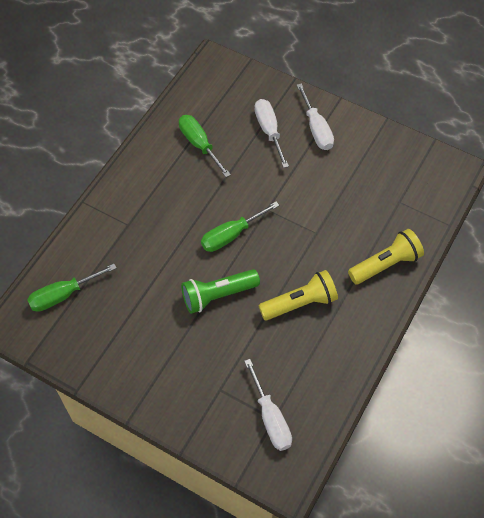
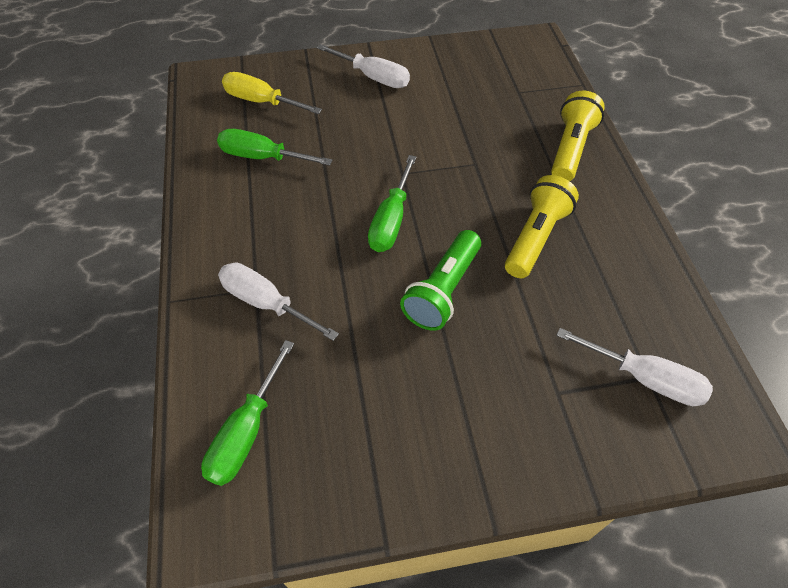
camera: 40 degrees left, 5 degrees down
(232, 103) = (261, 101): none -> yellow screwdriver
(269, 131) = (327, 104): white screwdriver -> white screwdriver (266, 303)

